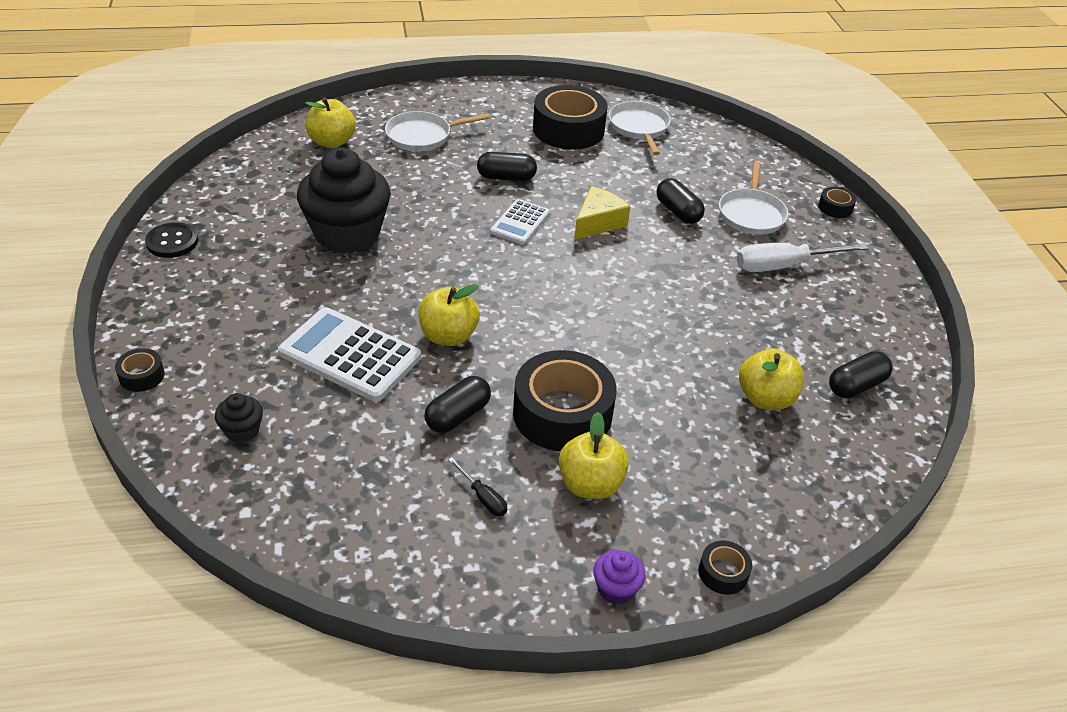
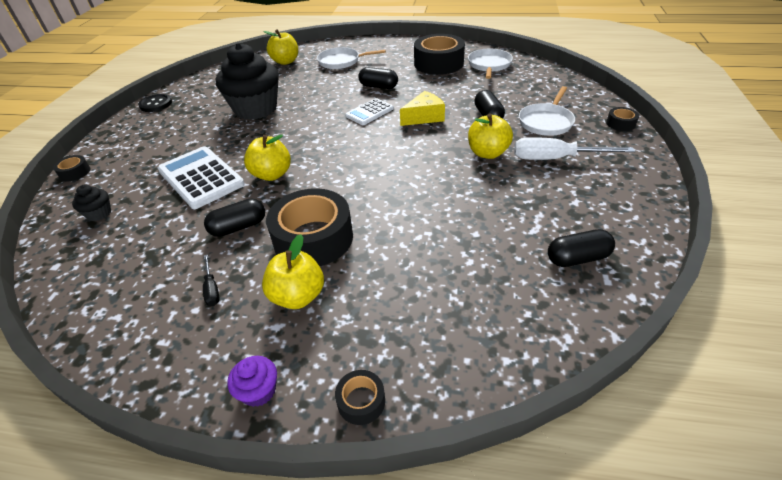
camera: 25 degrees right, 0 degrees up
(765, 398) = (486, 255): yellow apple -> yellow apple (487, 153)

